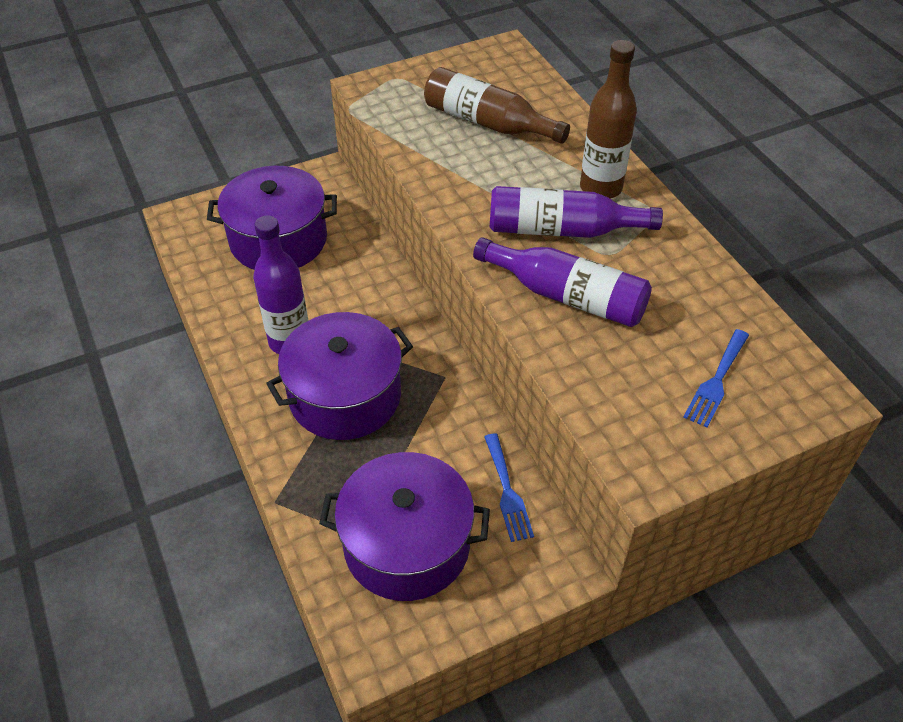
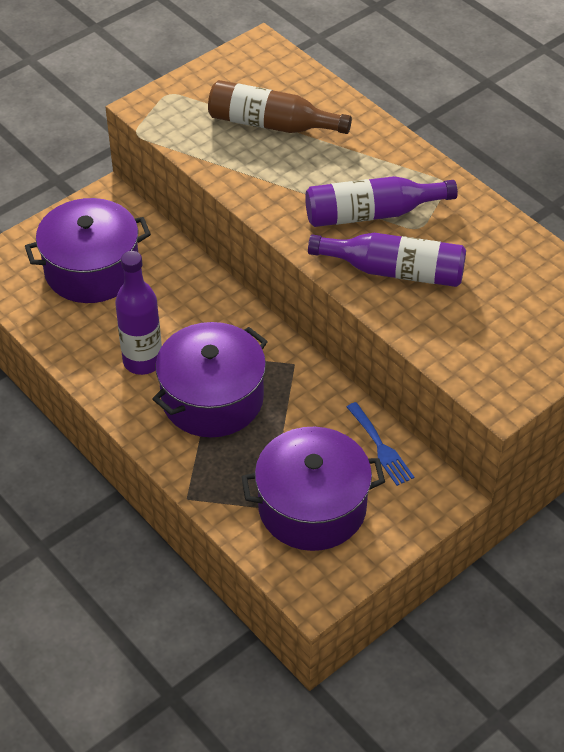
camera: 15 degrees left, 0 degrees up
(601, 188) = (392, 169): brown bottle -> none
(716, 381) = (535, 317): blue fork -> none

